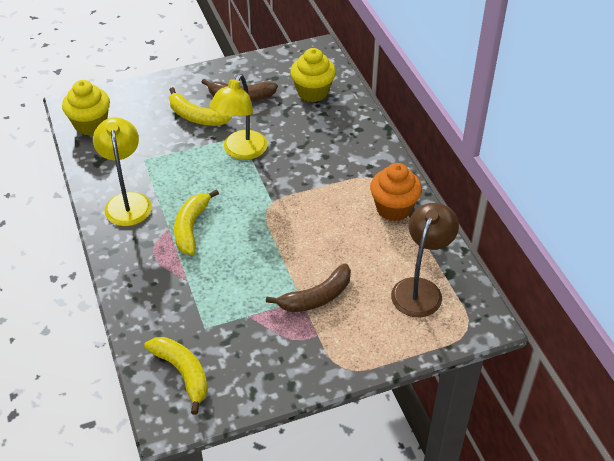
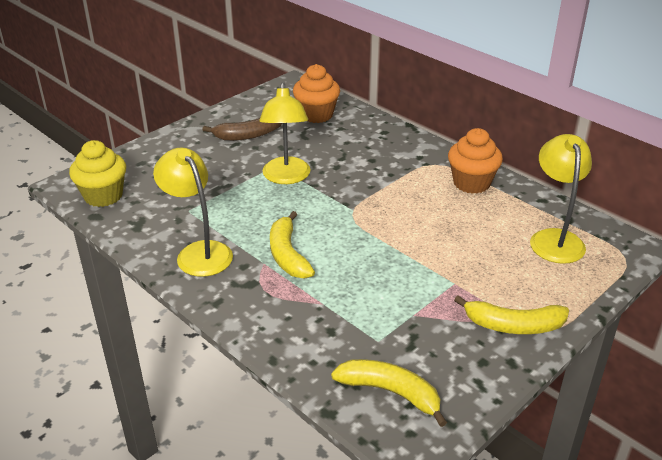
camera: 25 degrees left, 10 degrees down
(196, 116) = (215, 161): yellow banana -> yellow banana (513, 325)
(313, 92) = (316, 115): yellow cupcake -> orange cupcake
(316, 297) = (466, 276): brown banana -> none
(420, 289) = (554, 238): brown lamp -> yellow lamp

